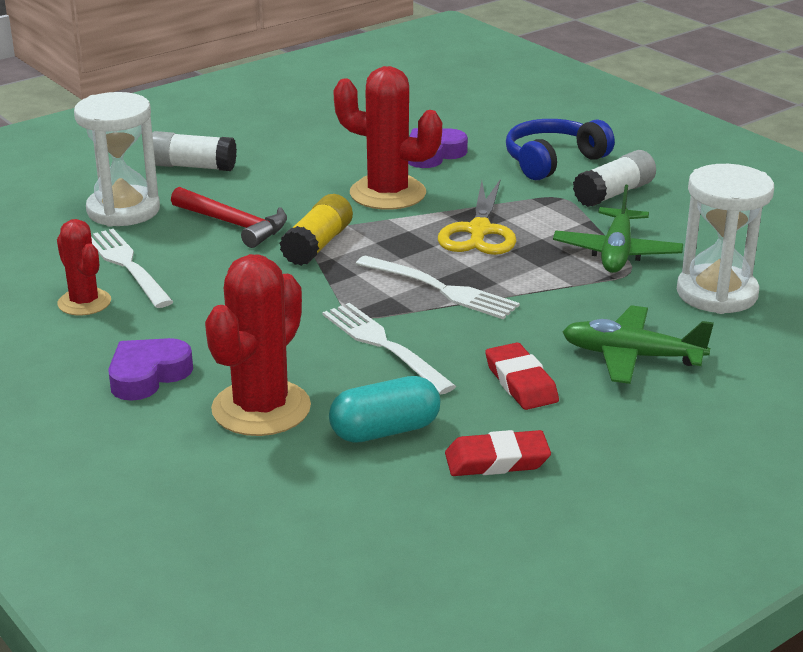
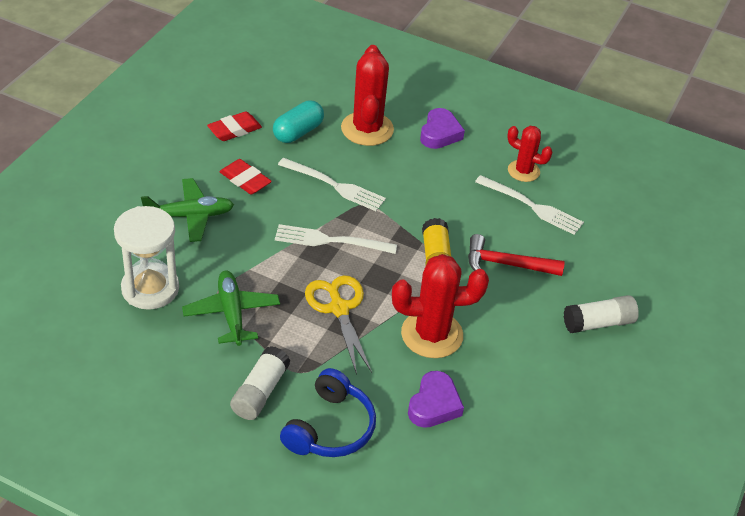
camera: 150 degrees right, 15 degrees up
(123, 210) = (590, 257): white hourglass -> none

